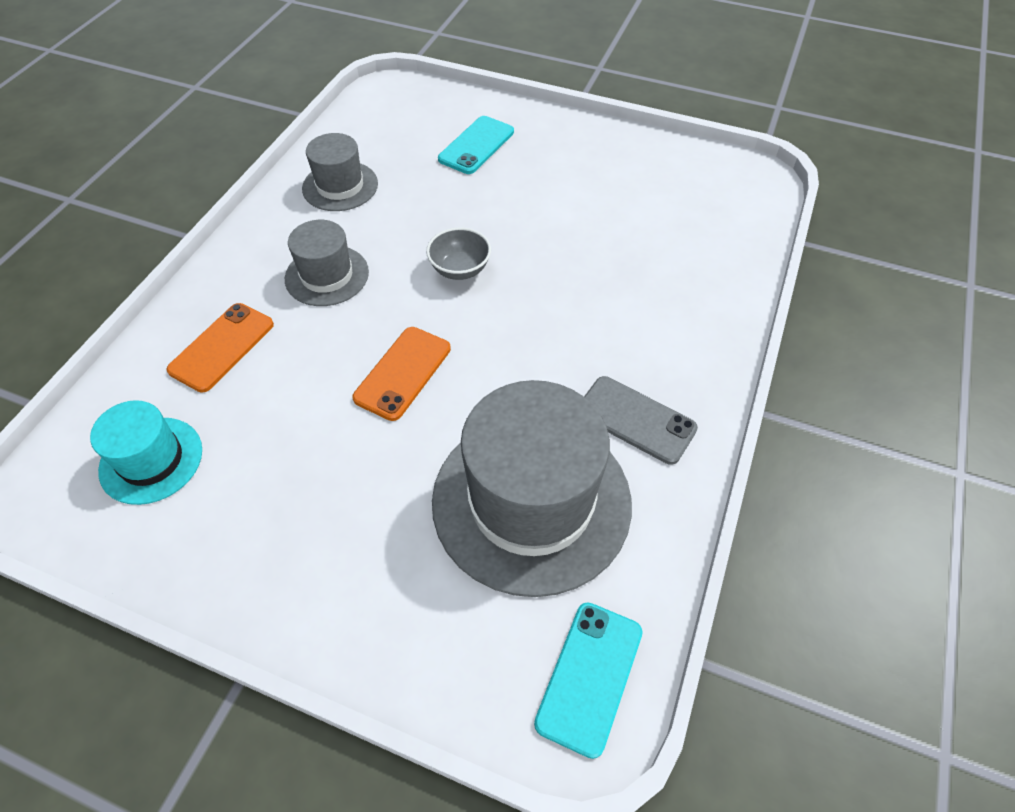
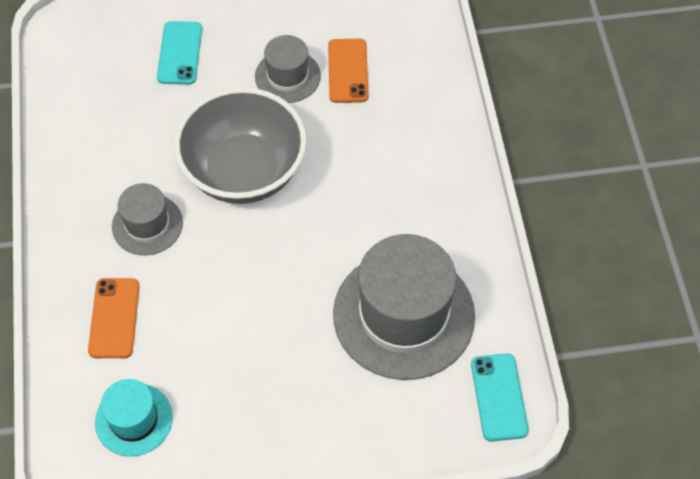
camera: 30 degrees left, 5 degrees up
(340, 186) = (96, 142): grey hat -> grey hat (287, 76)
(402, 373) = (260, 272): orange phone -> orange phone (347, 71)
(460, 269) = (244, 171): grey bowl -> grey bowl, size x2.43
(635, 420) = (436, 227): grey phone -> none

